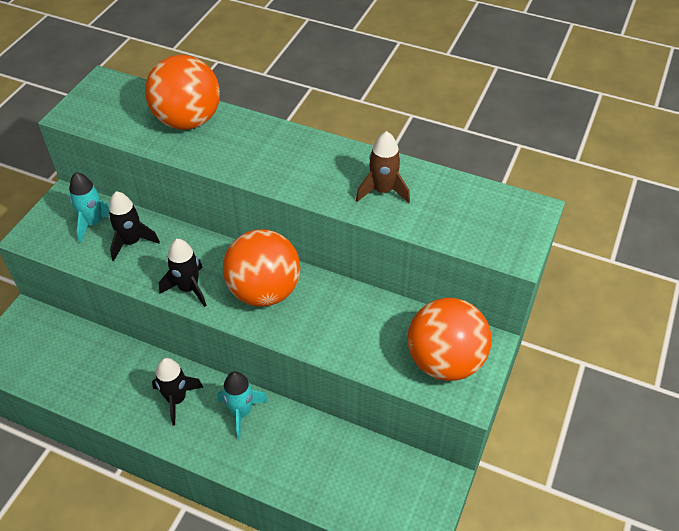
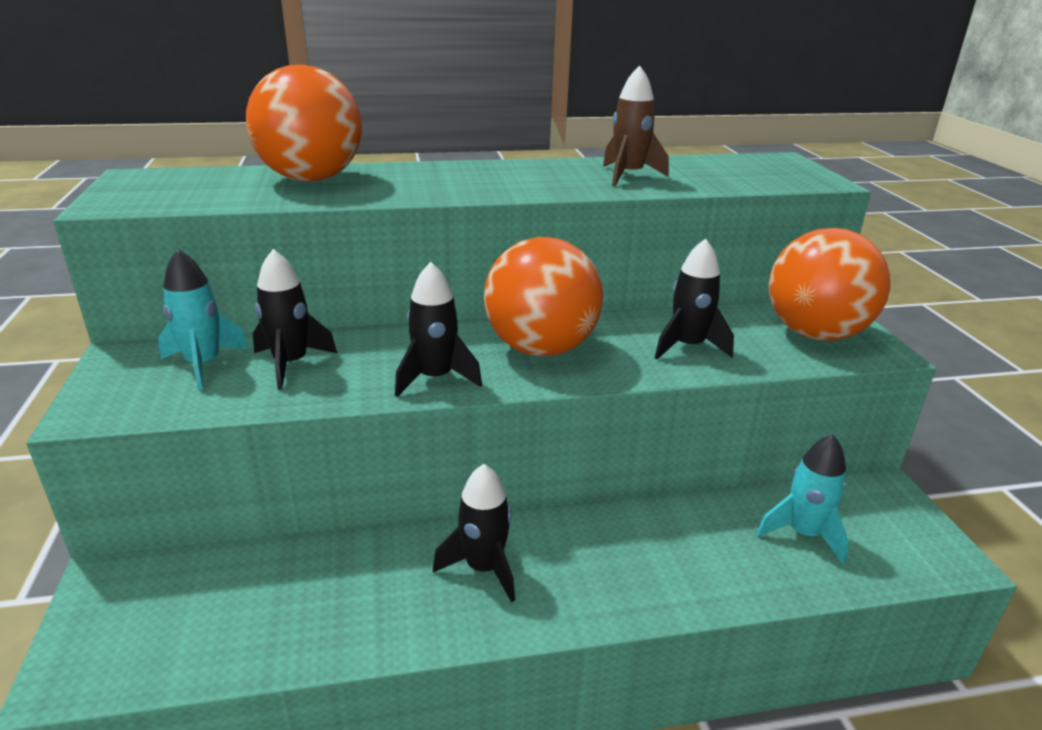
camera: 35 degrees left, 20 degrees down
(241, 412) = (591, 539): turquoise rocket -> turquoise rocket (803, 534)
(349, 332) = (688, 346): none -> black rocket

